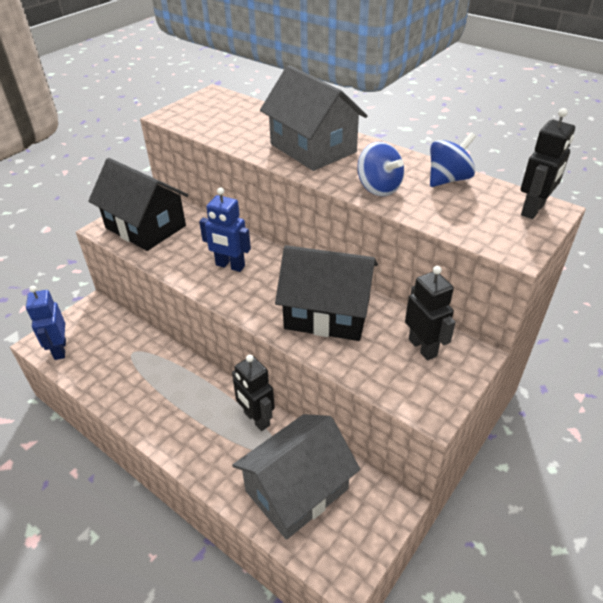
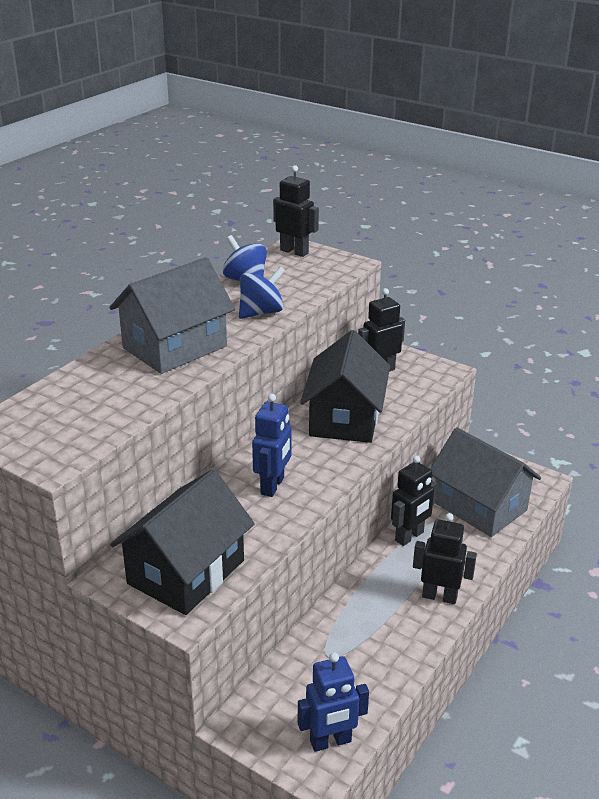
camera: 95 degrees left, 10 degrees down
(174, 432) = (439, 596): none -> black robot

